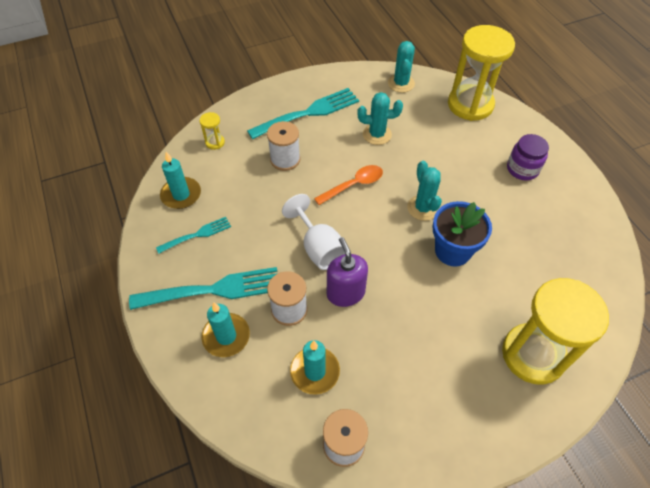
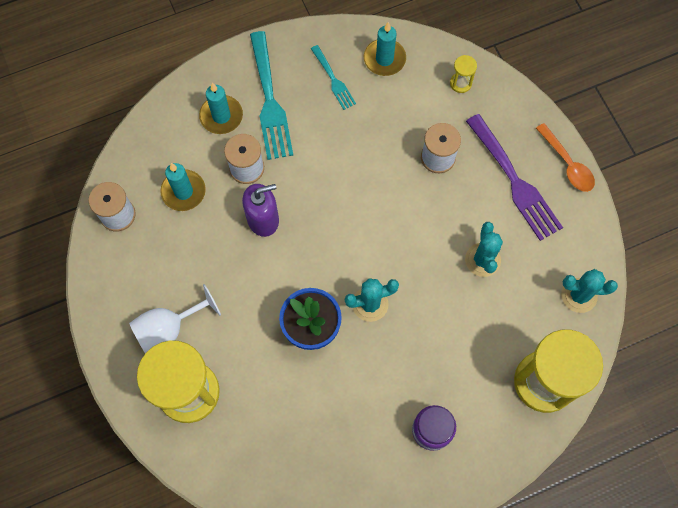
camera: 90 degrees right, 15 degrees up
(308, 113) = (514, 181): turquoise fork -> purple fork
(318, 247) = (317, 194): white goblet -> white goblet (169, 328)
(354, 185) = (402, 231): orange spoon -> orange spoon (567, 164)

